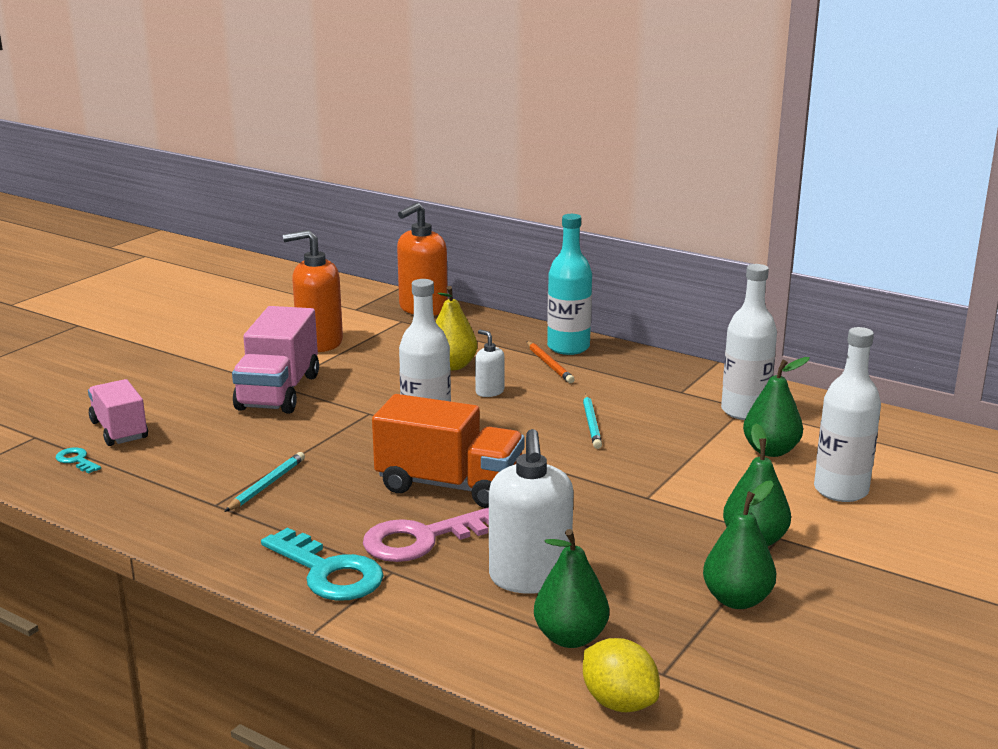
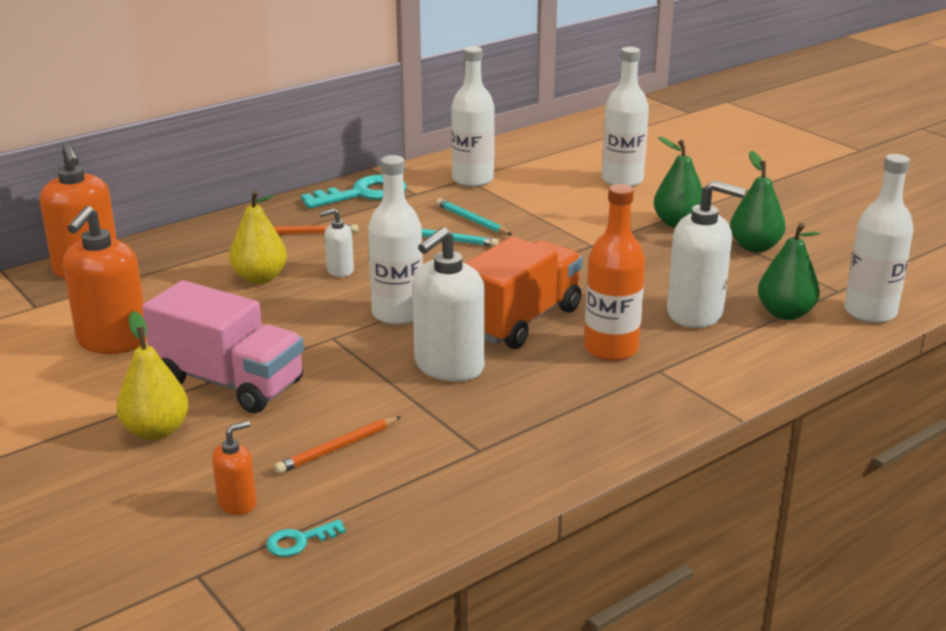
camera: 70 degrees left, 5 degrees up
(119, 430) = (237, 503): pink truck -> orange soap dispenser
(200, 449) = (337, 448): none -> orange pencil
(203, 385) = (156, 431): none -> yellow pear
(267, 485) = (455, 414): turquoise pencil -> turquoise pencil (472, 220)
(329, 572) = (647, 401): turquoise key -> turquoise key (363, 194)
(345, 468) = (448, 366): none -> white soap dispenser
(421, 539) = (611, 349): pink key -> orange bottle
(568, 347) = (275, 218): turquoise bottle -> none
(619, 702) = (870, 312): yellow lemon -> white bottle
(770, 451) = (546, 187): green pear -> none

